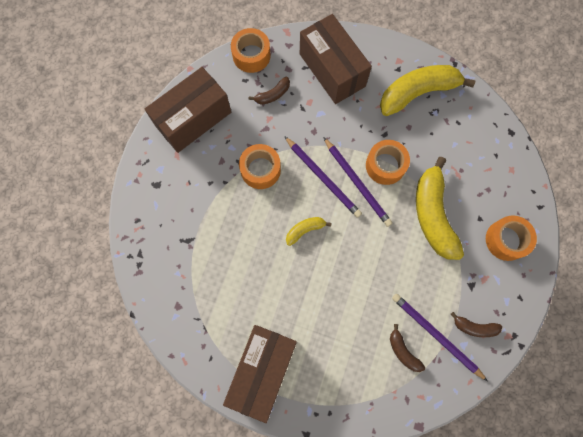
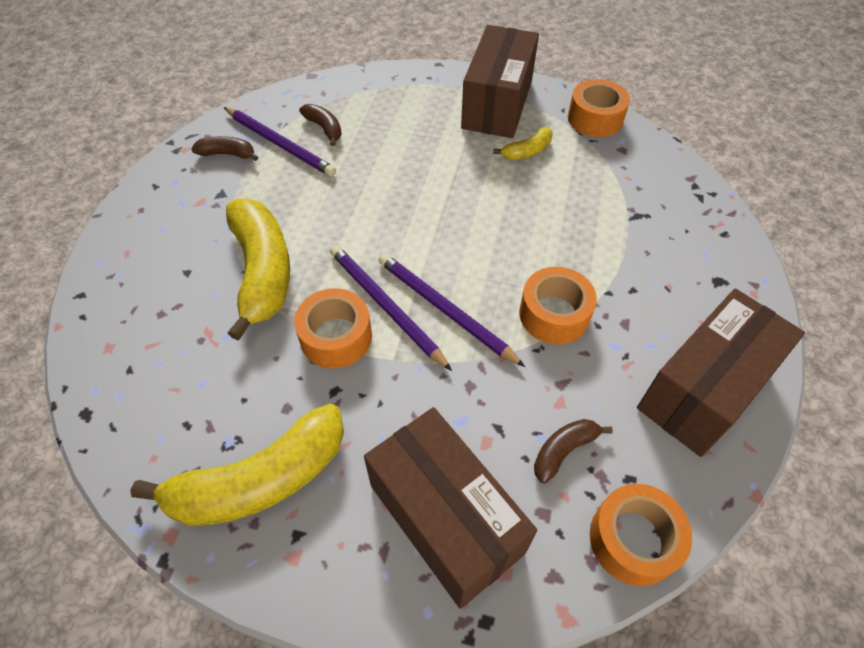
camera: 175 degrees right, 20 degrees down
(305, 230) = (465, 239): yellow banana -> yellow banana (527, 151)
(506, 240) = (153, 247): orange tape -> orange tape (595, 118)

